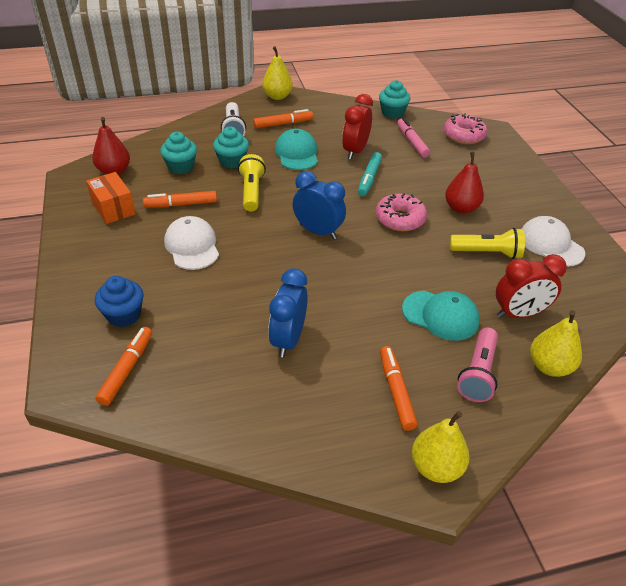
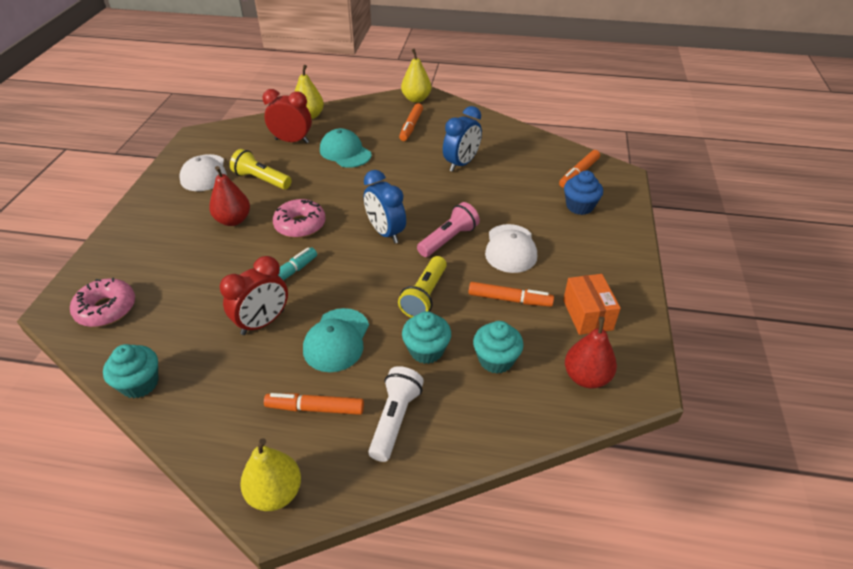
camera: 155 degrees left, 0 degrees up
(412, 142) = (179, 317): pink marker -> none
(478, 373) = (354, 122): pink flashlight -> pink flashlight (448, 239)

